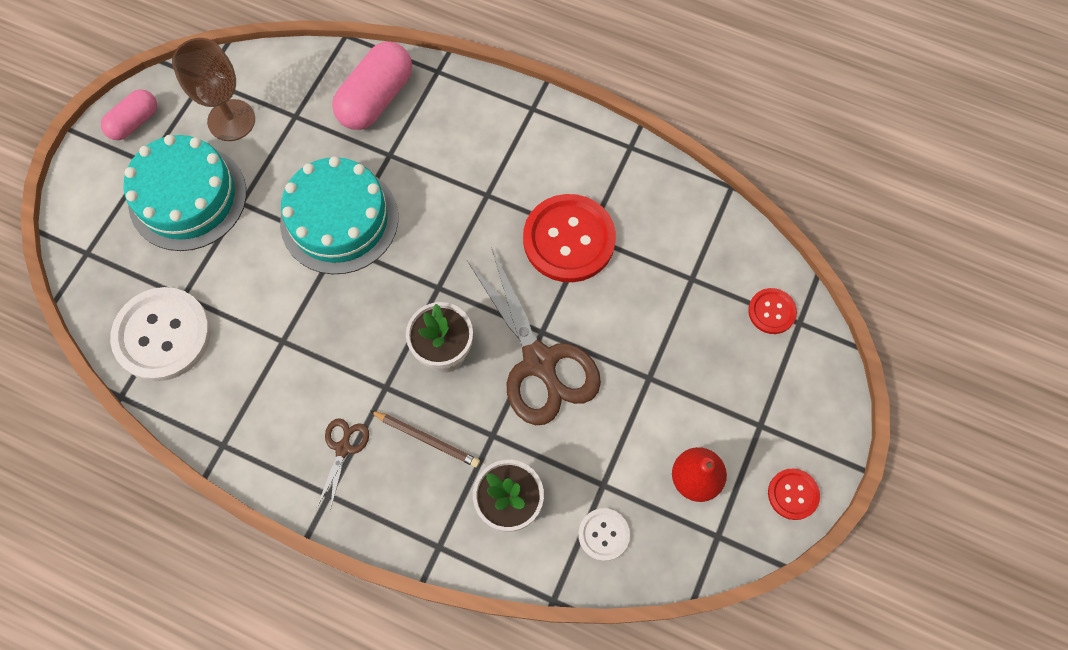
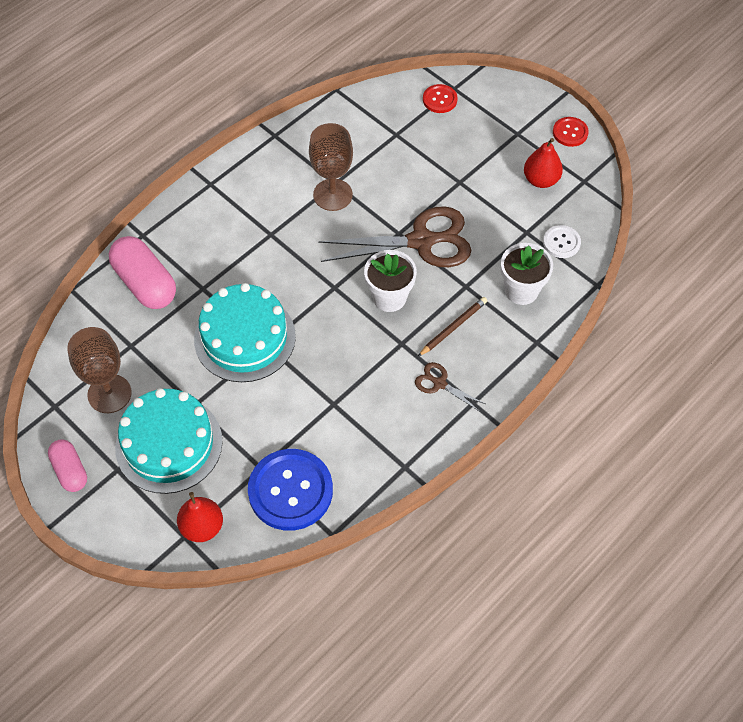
camera: 70 degrees left, 10 degrees down
(100, 265) = (202, 527): none -> red pear
(162, 335) = (290, 491): white button -> blue button
(569, 239) = (332, 195): red button -> brown goblet

